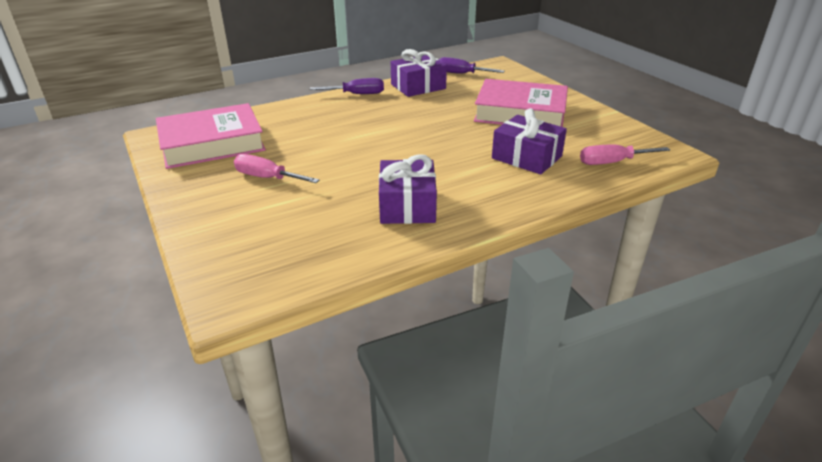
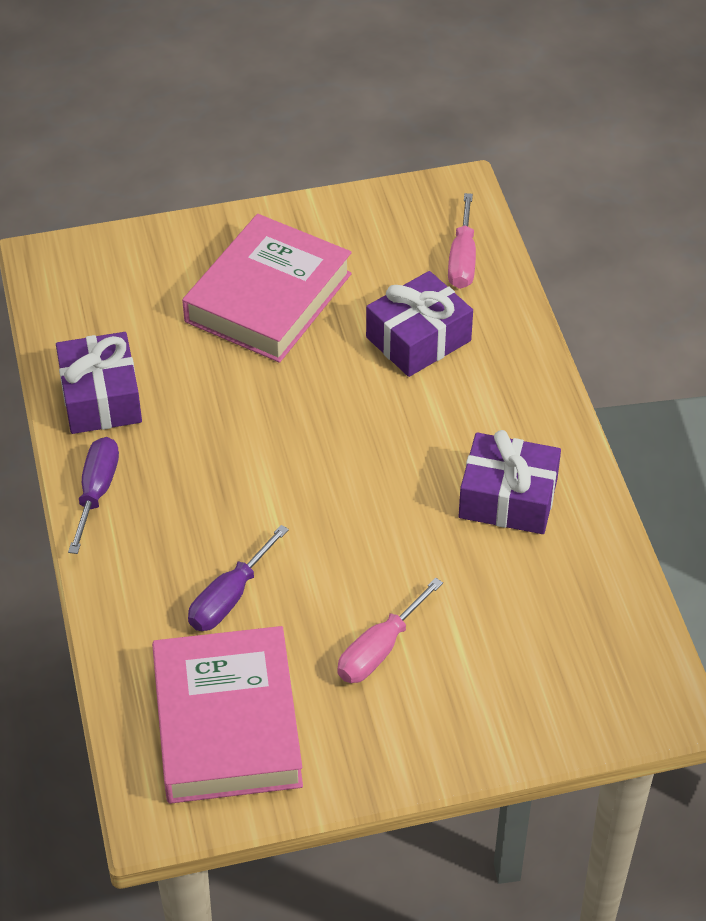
camera: 75 degrees left, 15 degrees up
(461, 74) = (68, 323): purple screwdriver -> purple screwdriver (229, 597)

